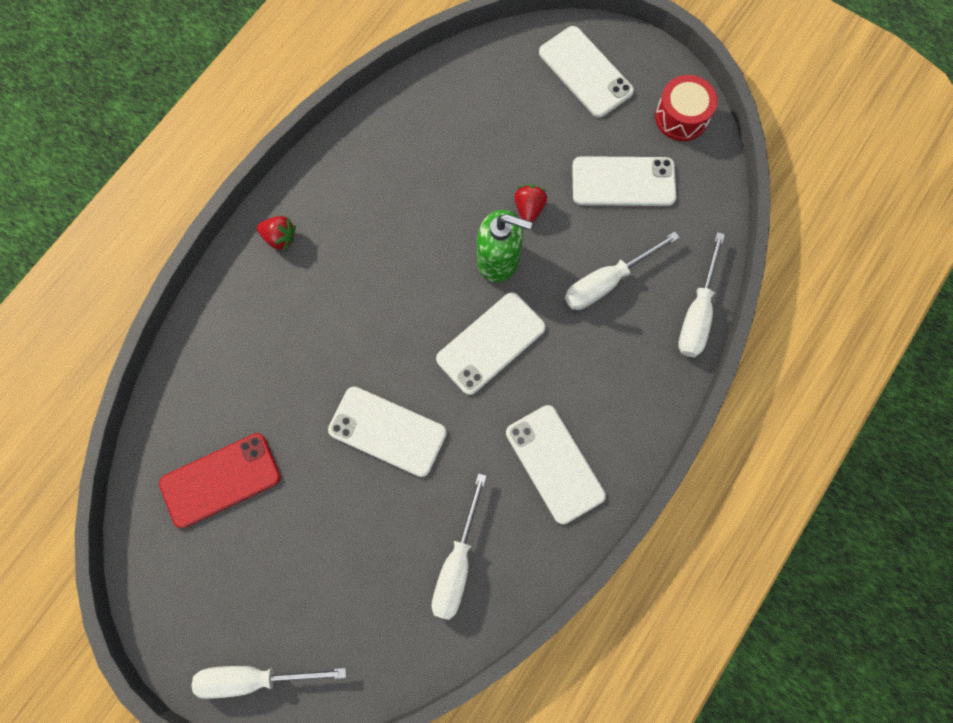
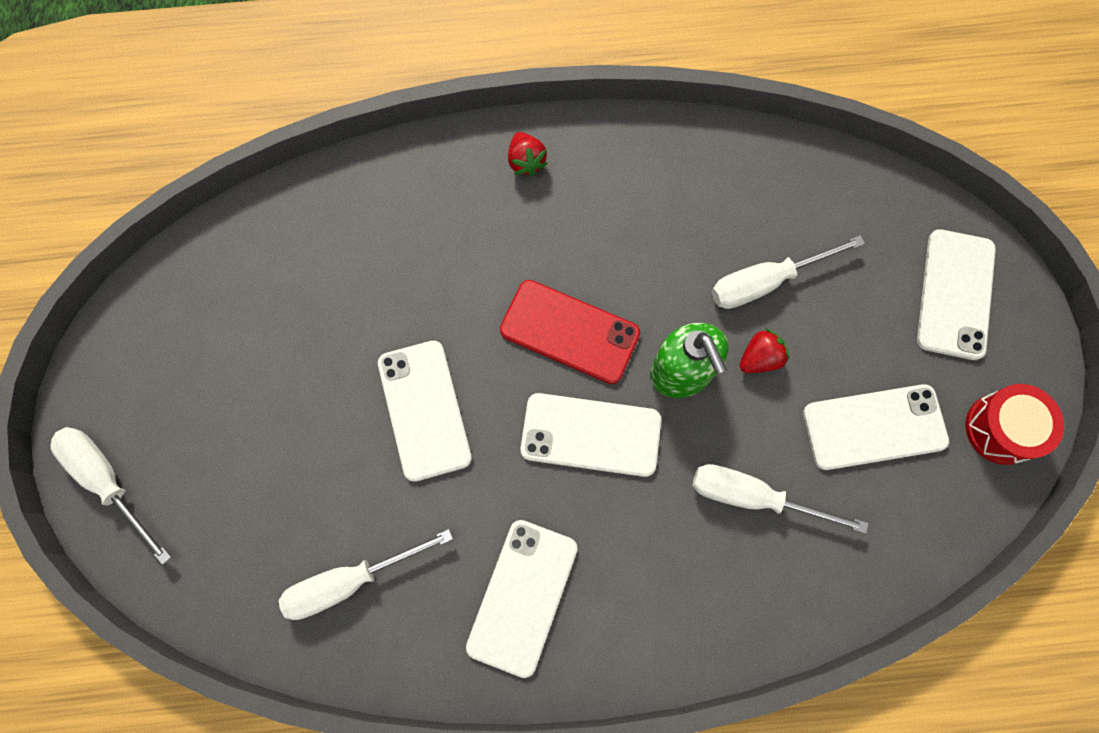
camera: 50 degrees right, 0 degrees up
(220, 480) = (262, 302): red phone -> red phone (569, 332)
(623, 182) = (874, 427): white phone -> white phone turned 60 degrees counterclockwise
(697, 313) = (803, 617): white screwdriver -> white screwdriver (766, 282)

